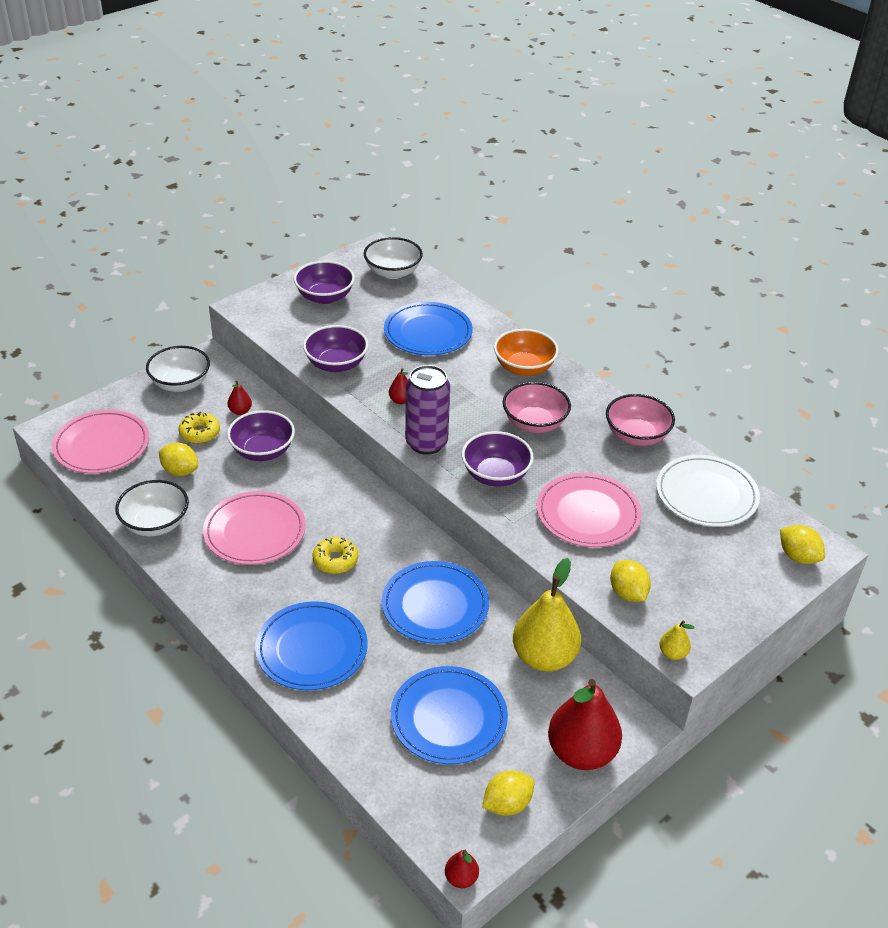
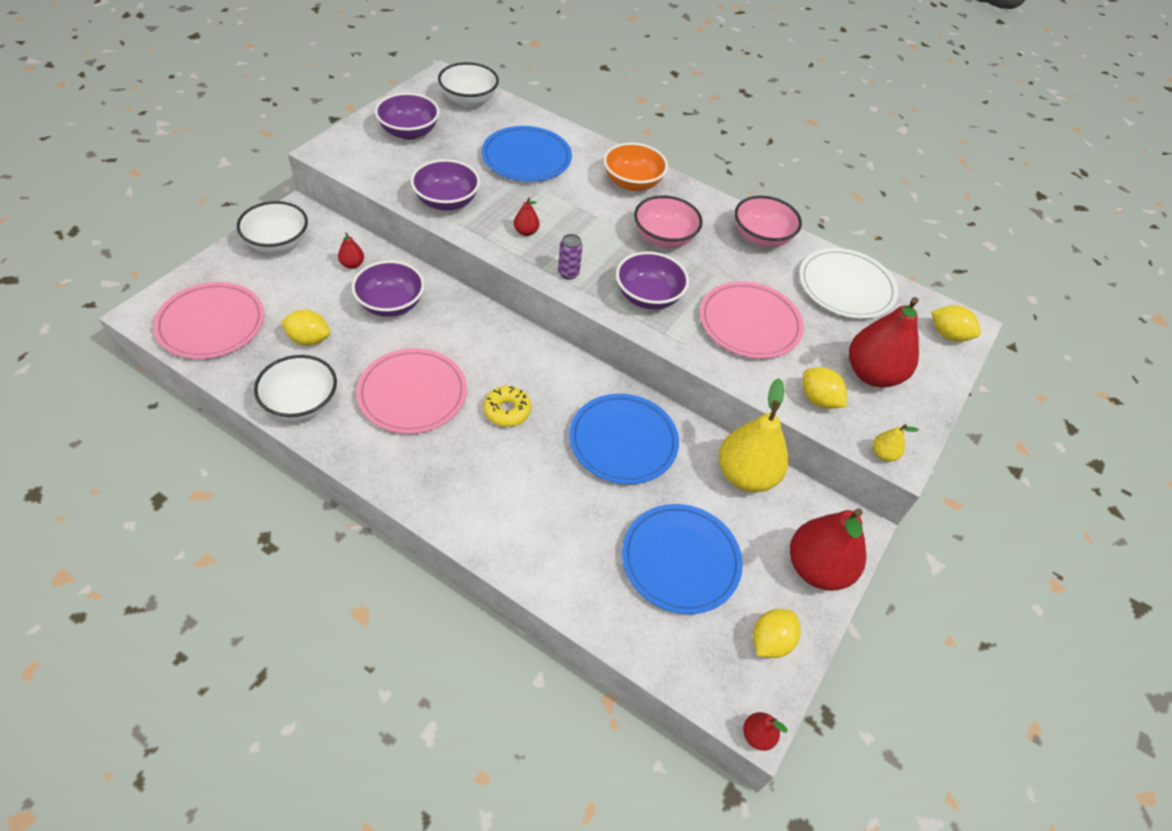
camera: 20 degrees left, 10 degrees up
(200, 433) = (316, 294): yellow donut -> none
(312, 649) = (517, 513): blue plate -> none
(426, 443) = (568, 273): purple can -> purple can, size x0.49
(696, 580) = (872, 374): none -> red pear

